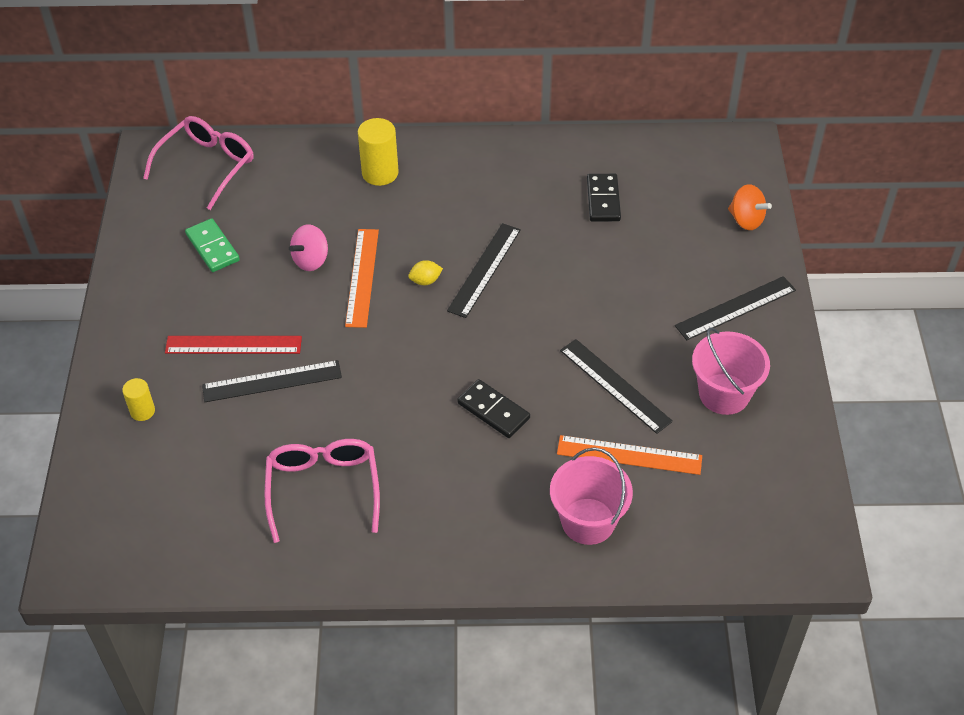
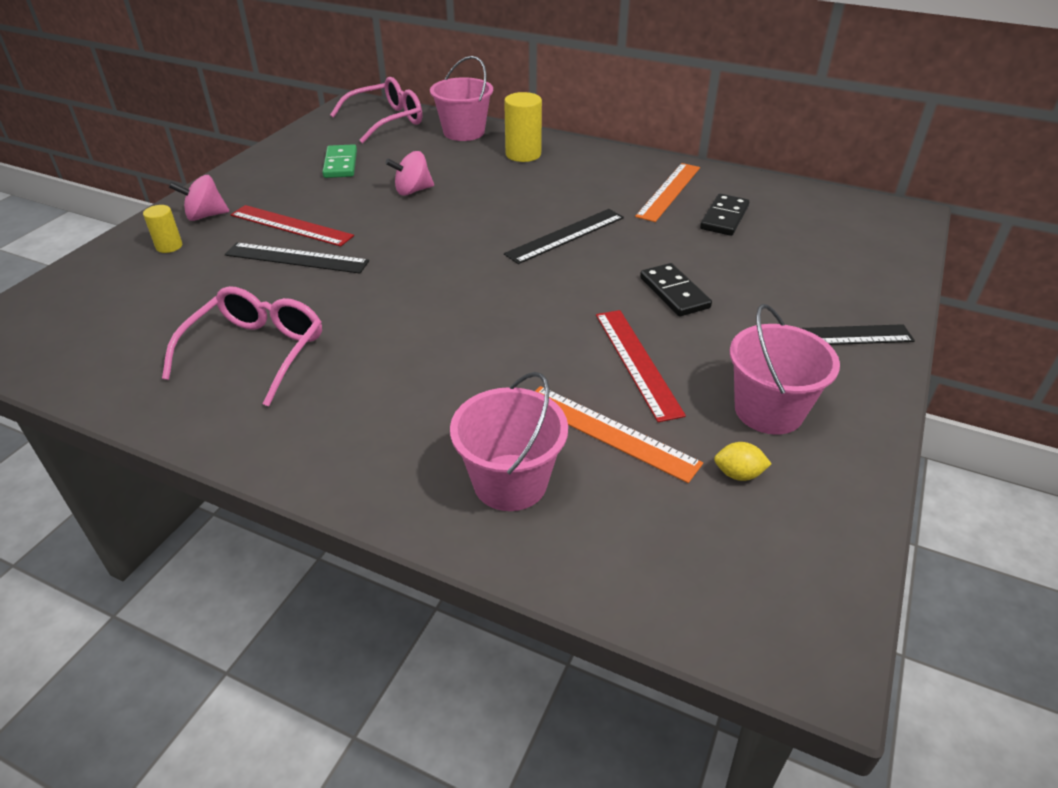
camera: 25 degrees right, 10 degrees down
(141, 362) = (205, 216): none -> pink spinning top
(300, 158) = (464, 132): none -> pink bucket
(362, 277) = (446, 212): orange ruler -> orange ruler (669, 191)
(425, 281) = (502, 229): yellow lemon -> yellow lemon (738, 474)
(493, 411) = (485, 343): black domino -> black domino (674, 293)
(615, 385) = (637, 362): black ruler -> red ruler
(746, 220) = (879, 269): orange spinning top -> none

